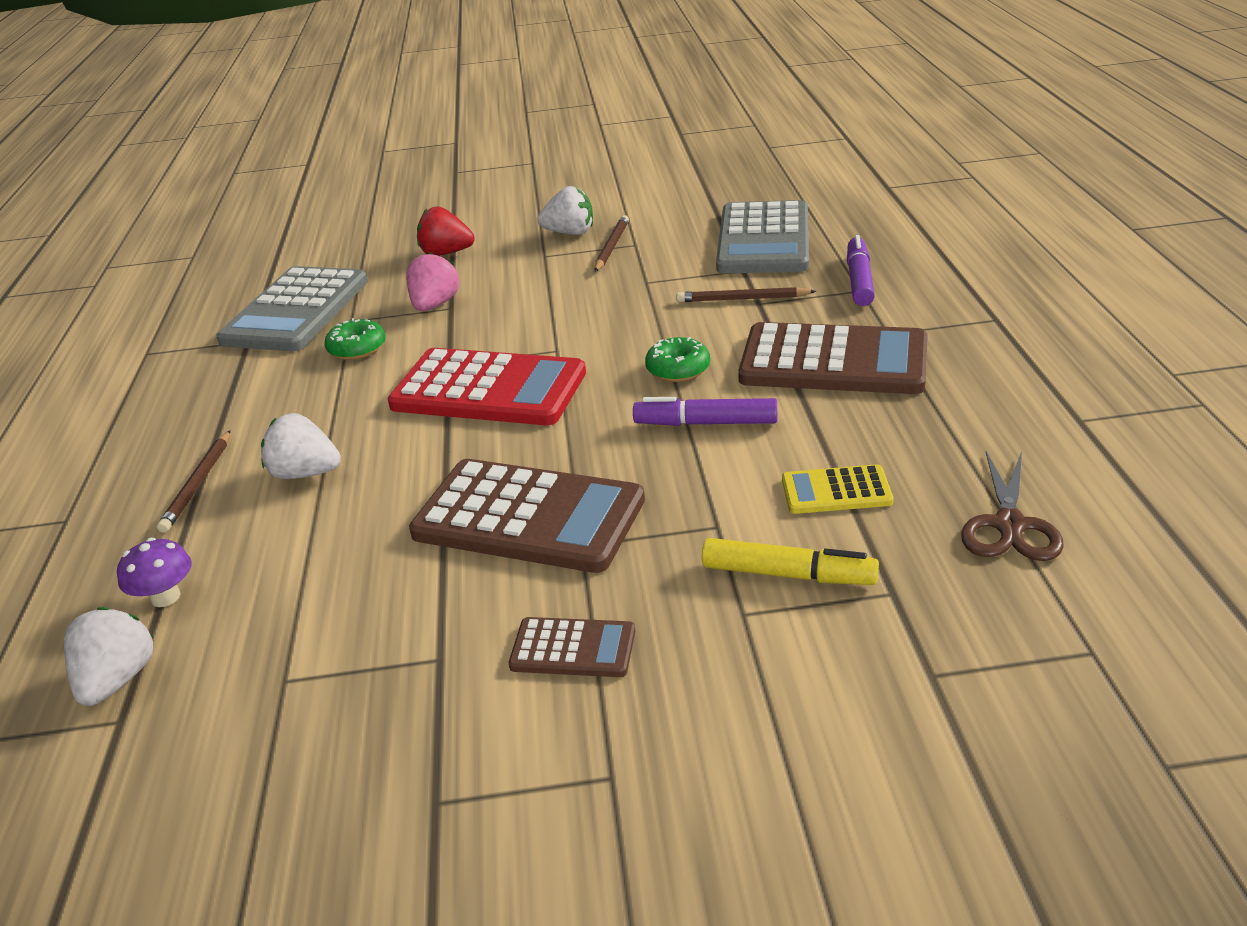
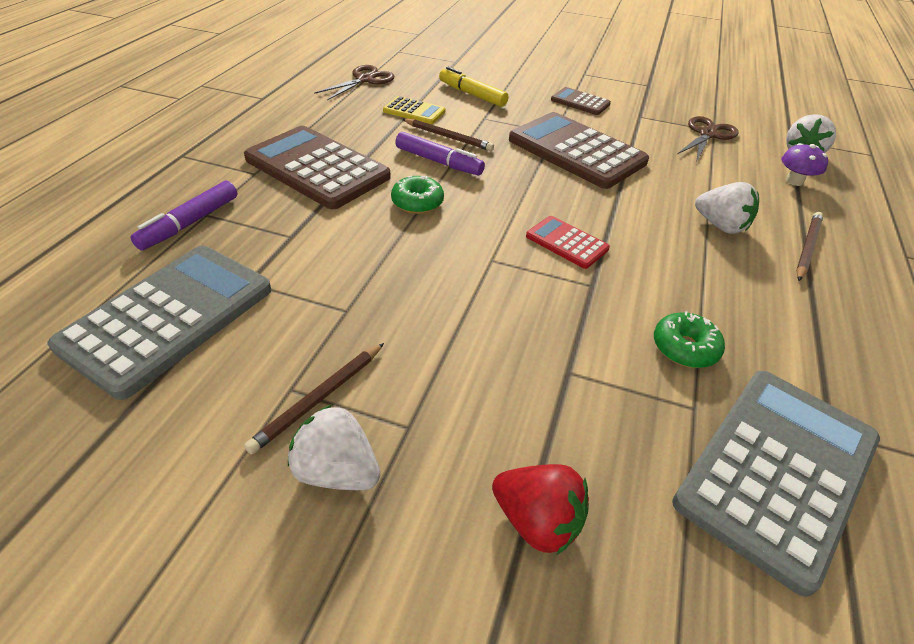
camera: 160 degrees left, 10 degrees up
(299, 657) = (707, 134): none -> brown scissors
(434, 305) = (586, 386): pink strawberry -> none
(488, 389) = (566, 242): red calculator -> red calculator, size x0.48
(742, 299) = (296, 246): brown pencil -> brown pencil (448, 137)

